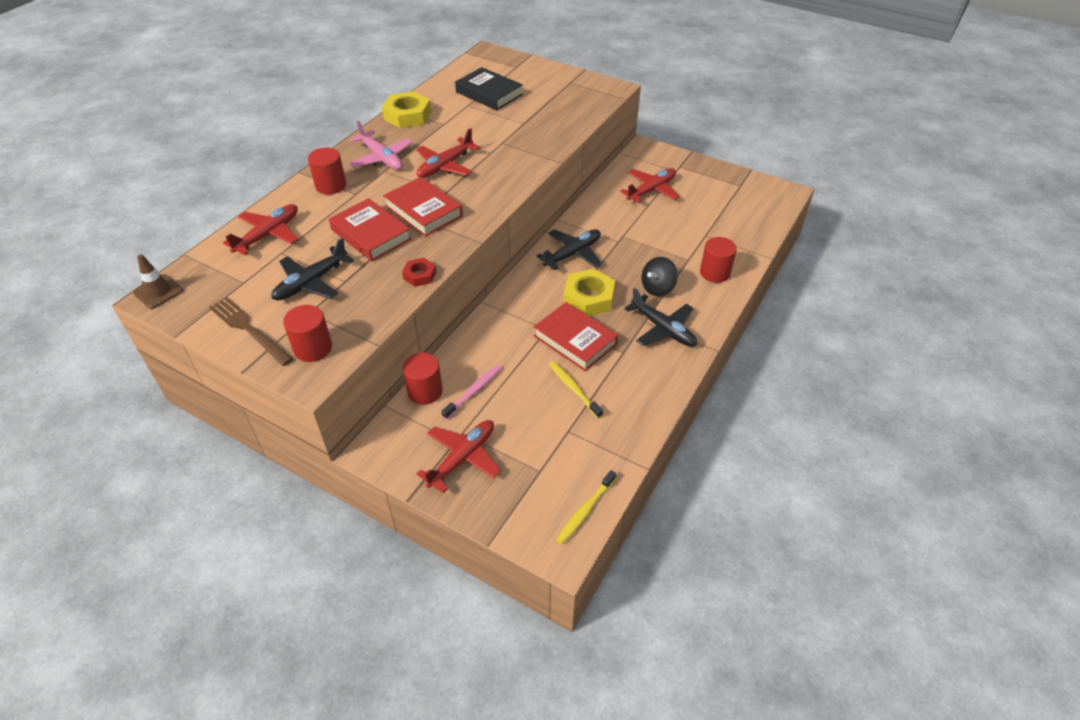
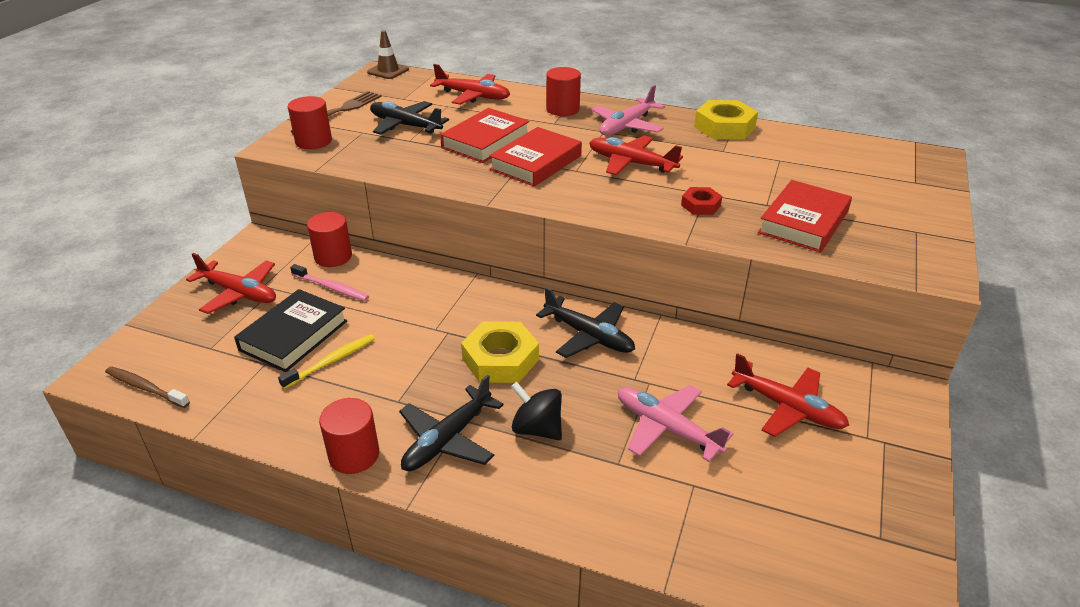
camera: 80 degrees right, 10 degrees down
(419, 275) = (422, 176): red nut -> red nut (700, 205)
(489, 93) = (822, 171): black book -> black book (294, 335)
(575, 340) = (417, 354): red book -> red book (803, 222)
(585, 510) = (146, 388): yellow toothbrush -> brown toothbrush
(663, 236) = (667, 428): none -> pink plane
(714, 273) = (594, 500): red cylinder -> red cylinder (354, 455)

